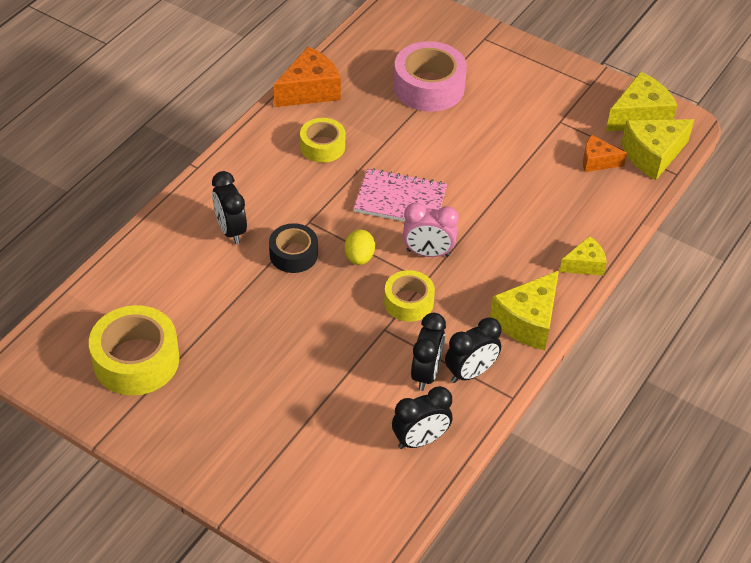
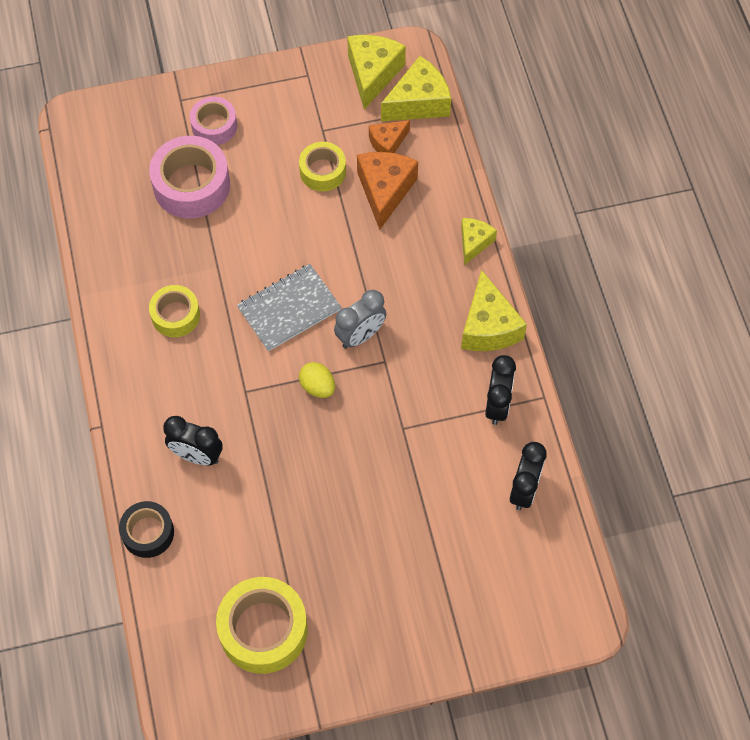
camera: 45 degrees left, 15 degrees up
(293, 254) = (268, 430): black tape -> black tape (148, 533)
(310, 90) = (103, 272): orange cheese -> orange cheese (385, 191)
(400, 200) = (289, 309): pink notebook -> grey notebook
(408, 302) = (394, 390): yellow tape -> yellow tape (322, 171)
(426, 373) = (470, 435): black clock -> none
(428, 253) = (360, 336): pink clock -> grey clock
(487, 67) = (214, 126): none -> pink tape
(652, 155) = (419, 102): yellow cheese -> yellow cheese turned 135 degrees counterclockwise

